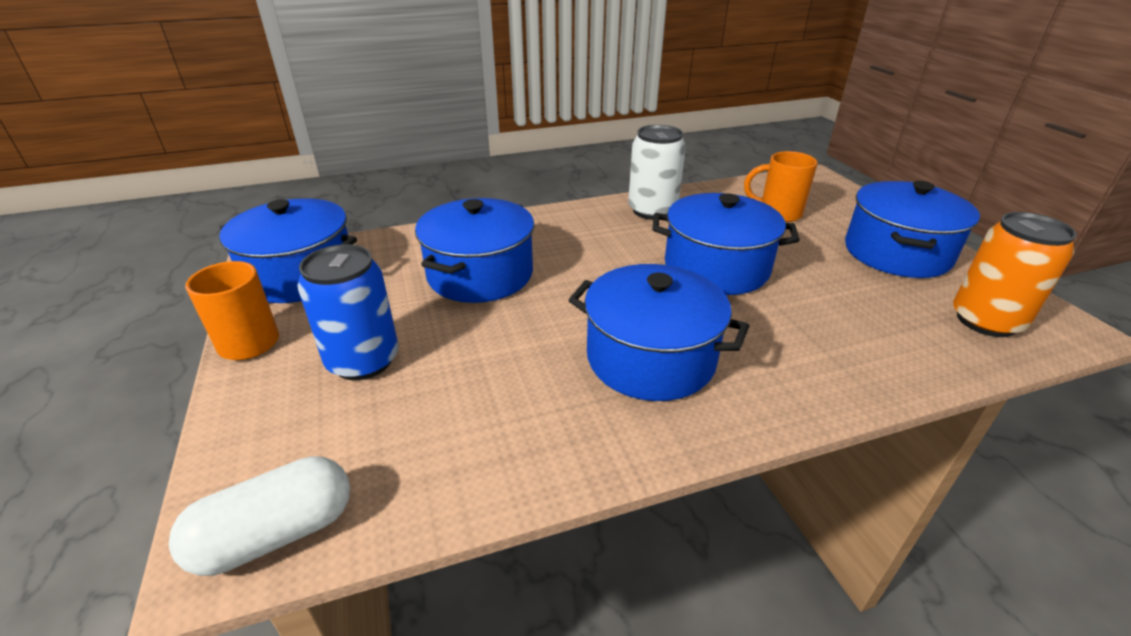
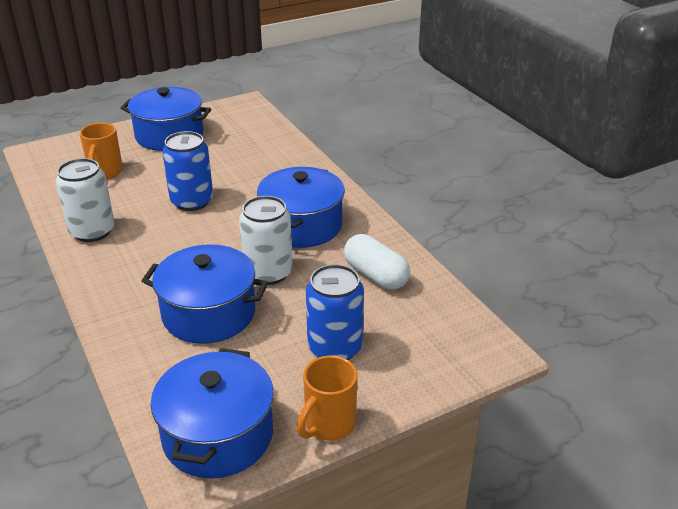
camera: 100 degrees left, 0 degrees up
(276, 534) = (477, 335): white capsule -> white capsule (375, 275)
(540, 319) = (268, 273): none -> white can
(716, 267) = (192, 201): blue pot -> blue can
(986, 321) = (244, 122): orange can -> none

